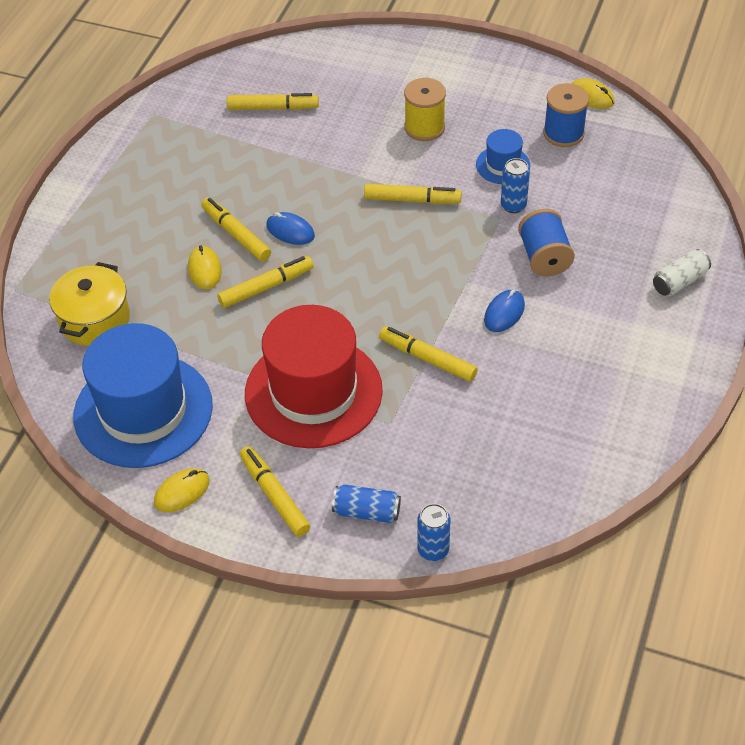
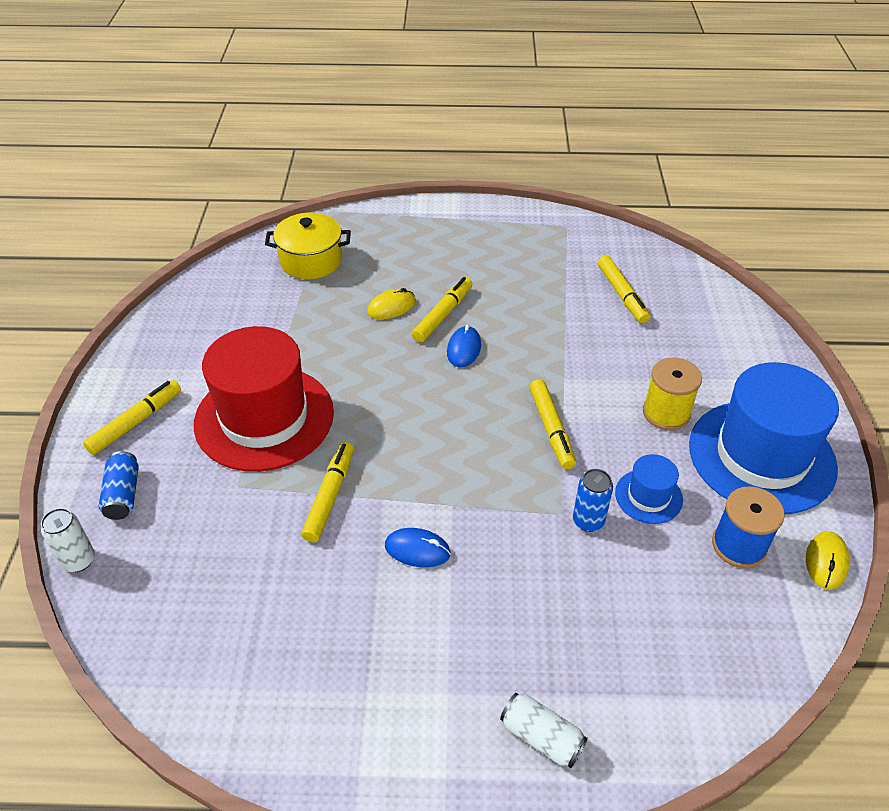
camera: 70 degrees right, 5 degrees down
(143, 410) = (219, 315): blue hat -> blue hat (761, 456)
(182, 492) = (134, 362): yellow mouse -> none
(266, 287) = (385, 351): yellow marker -> none
(433, 550) = (79, 560): blue can -> white can
(544, 257) = (519, 570): blue spool -> none

